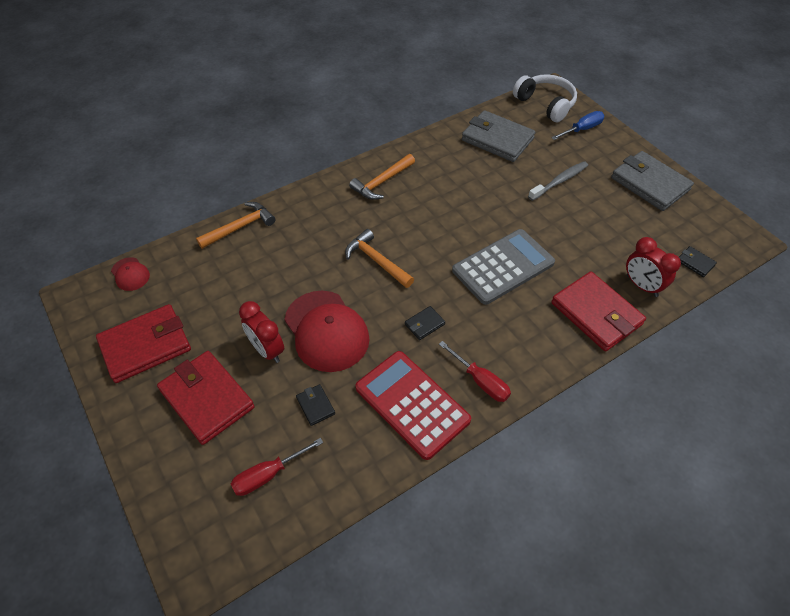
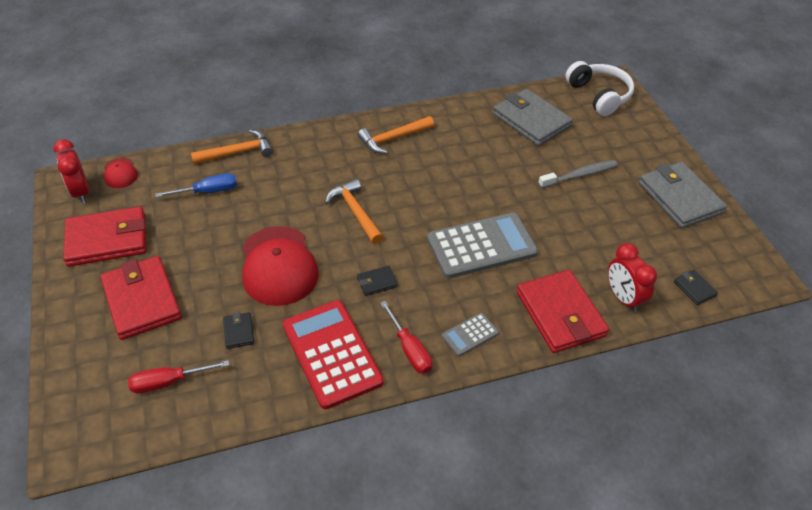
camera: 15 degrees right, 5 degrees down
(267, 350) = (215, 270): red clock -> red clock (81, 192)
(527, 353) = (470, 335): none -> grey calculator
(582, 129) = (628, 128): blue screwdriver -> blue screwdriver (209, 191)

